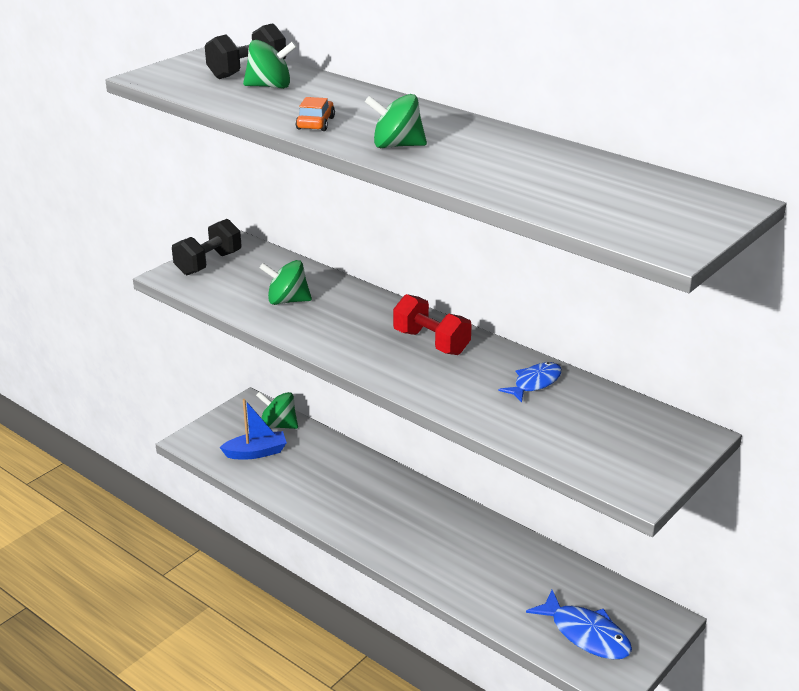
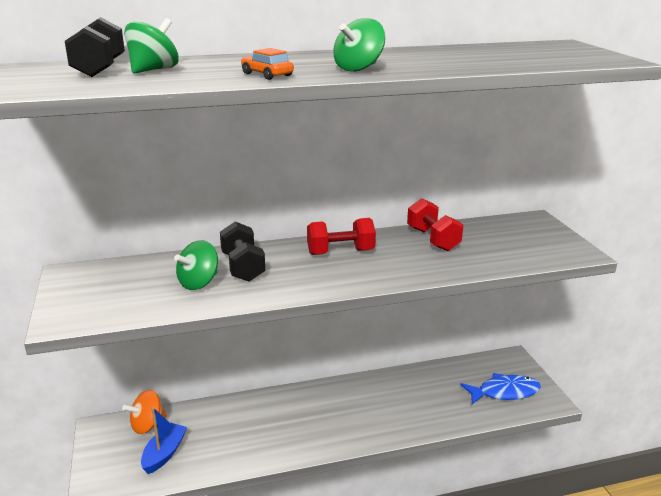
camera: 55 degrees left, 5 degrees down
(208, 263) = (76, 296): black dumbbell -> black dumbbell (243, 267)
(278, 425) = (147, 425): green spinning top -> orange spinning top
(535, 383) = (433, 239): blue fish -> red dumbbell

